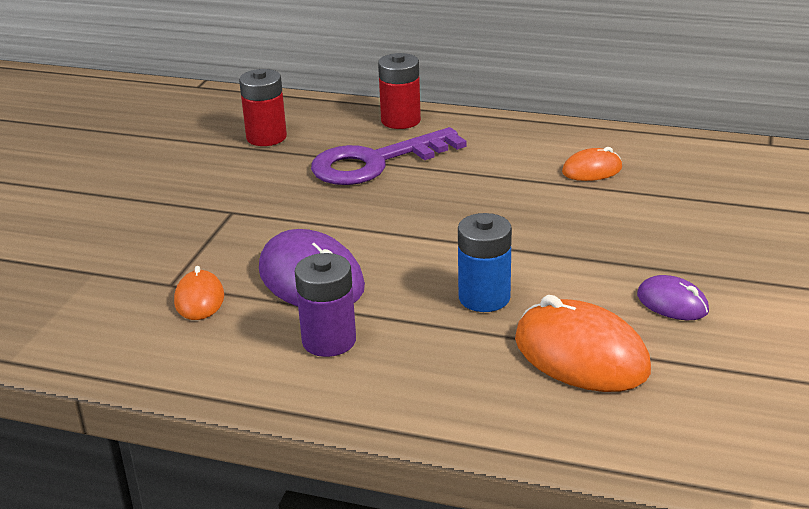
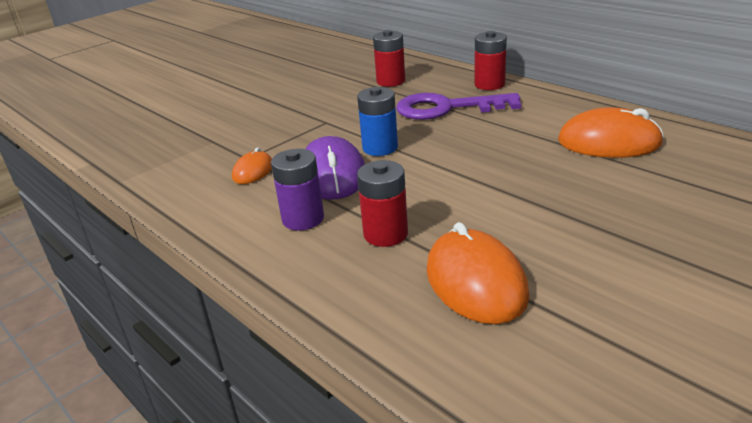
camera: 30 degrees right, 0 degrees up
(443, 332) = (385, 234): none -> red battery
(484, 298) = (438, 217): blue battery -> blue battery (380, 148)
(592, 170) = (609, 142): orange mouse -> orange mouse, size x1.84
(672, 303) = (593, 261): purple mouse -> none

